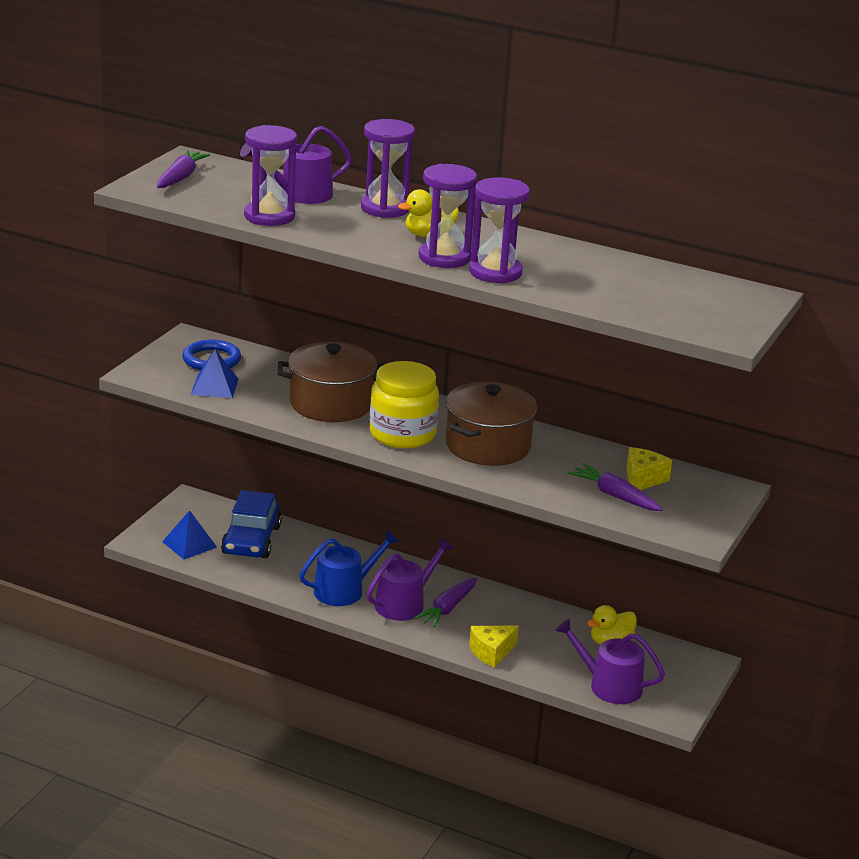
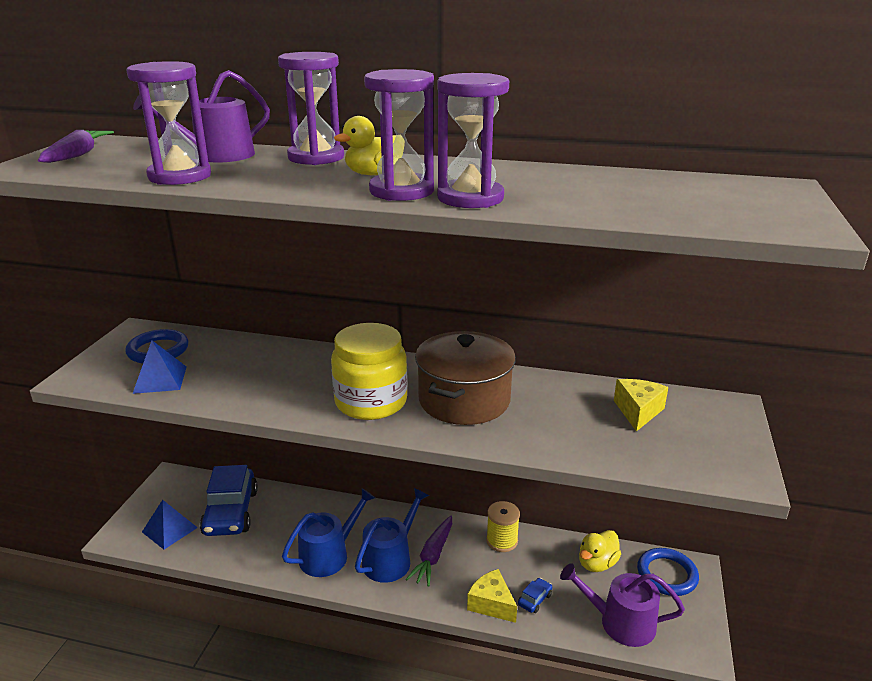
camera: 10 degrees left, 0 degrees up
(331, 404) = (288, 379): brown pot -> none
(404, 604) = (390, 559): purple watering can -> blue watering can
(491, 652) = (491, 604): yellow cheese -> yellow cheese turned 90 degrees clockwise
(522, 609) = (502, 541): none -> yellow spool
(534, 656) = (534, 599): none -> blue car
(614, 496) = (623, 438): purple carrot -> none
(676, 662) = (667, 575): none -> blue ring

